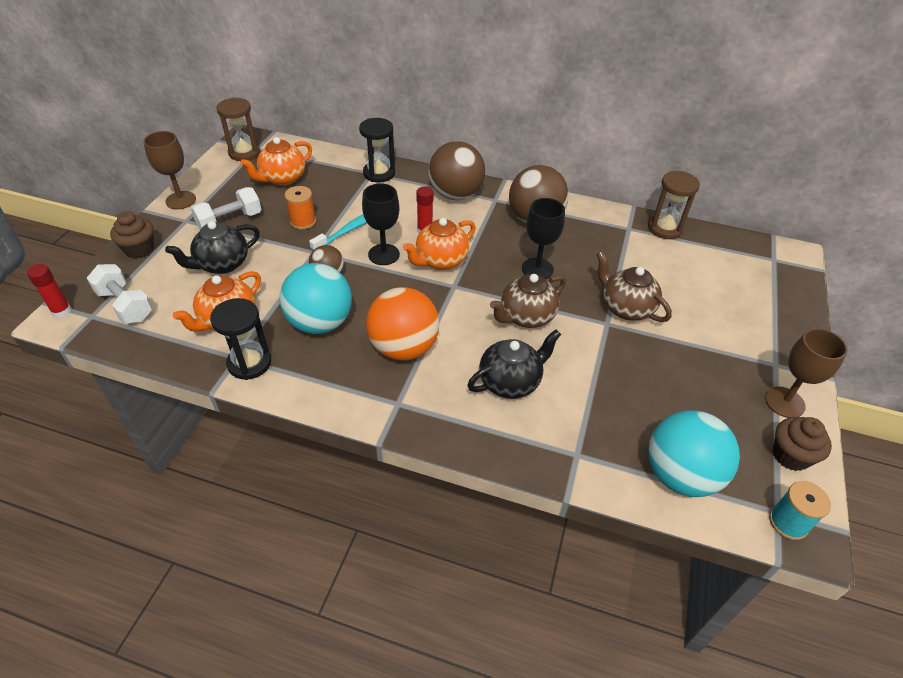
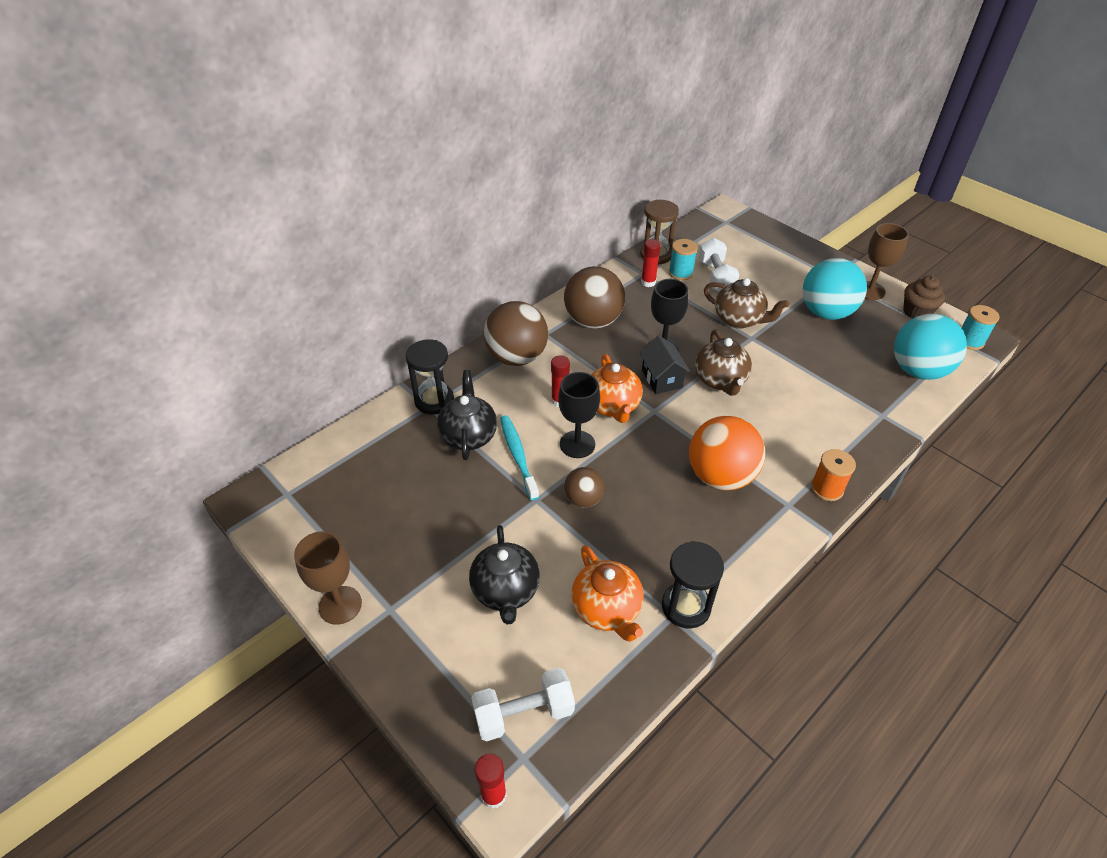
camera: 60 degrees left, 0 degrees up
(139, 249) = (418, 675): brown cupcake -> none
(230, 221) = (425, 562): white dumbbell -> white dumbbell (715, 277)
(244, 153) = (285, 509): brown hourglass -> none
(282, 179) = (376, 487): orange teapot -> none
(303, 221) = (475, 493): orange spool -> orange spool (827, 488)
(320, 323) = (654, 528): turquoise ball -> turquoise ball (826, 312)
(497, 279) = (661, 379): none -> black house
(510, 382) = (793, 421): black teapot -> black teapot (468, 435)
(619, 235) = (648, 282): none -> red glue stick
(626, 308) = (739, 319): brown teapot -> brown teapot turned 135 degrees counterclockwise
(655, 251) = (680, 273): none -> turquoise spool

